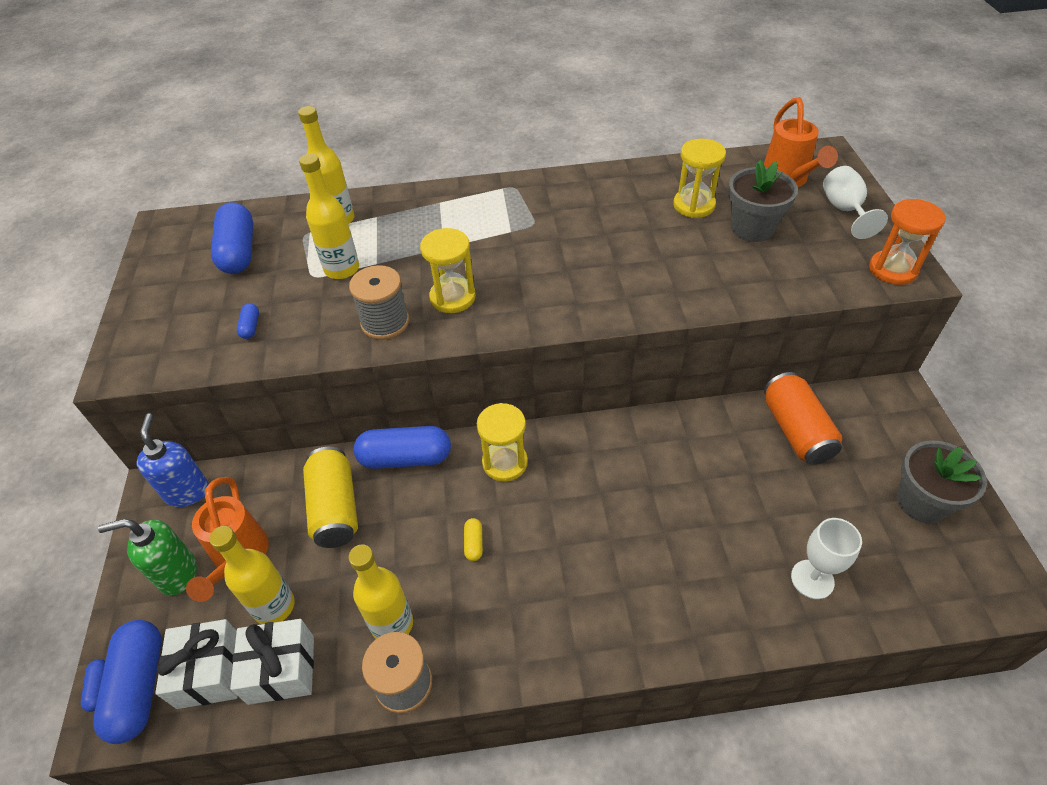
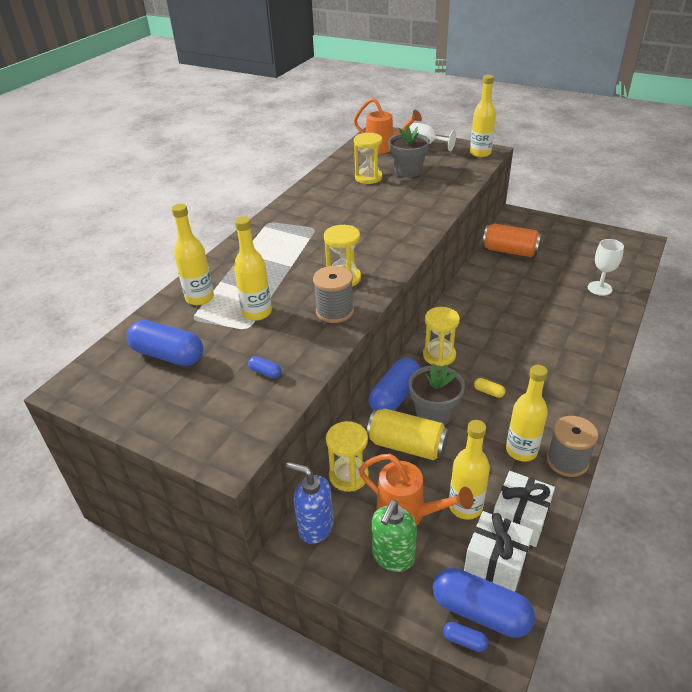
camera: 55 degrees left, 10 degrees down
(265, 481) = (348, 475): none -> yellow hourglass
(892, 270) = (480, 153): orange hourglass -> yellow bottle
(921, 502) = (580, 240): grey flower pot -> grey flower pot (434, 414)

